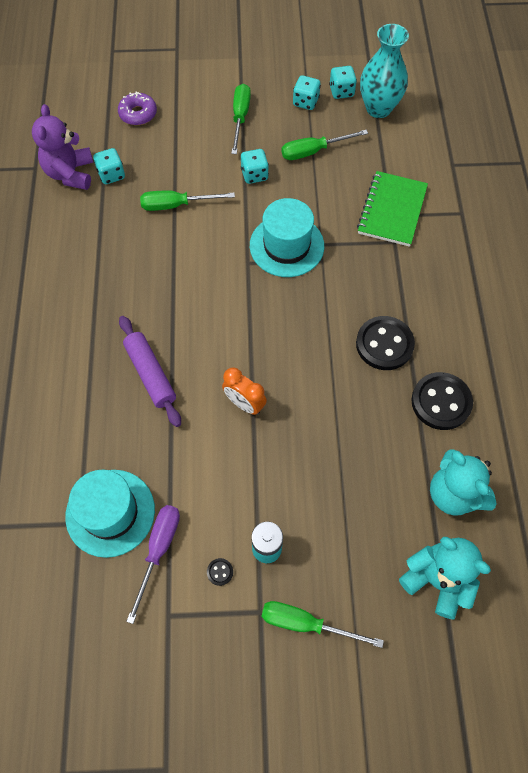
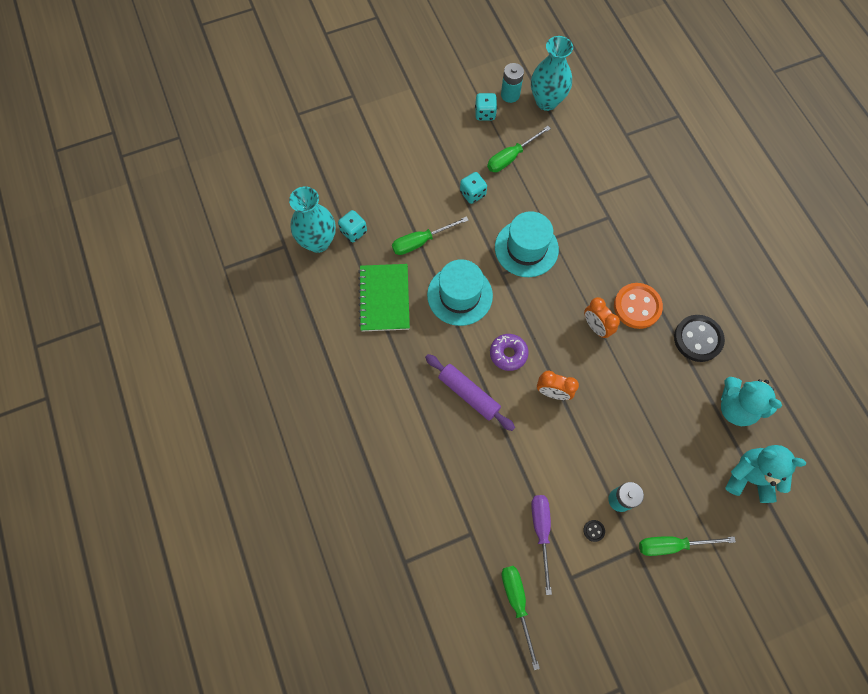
camera: 20 degrees left, 5 degrees up
(70, 174) = (318, 242): purple teddy bear -> turquoise vase
(110, 512) = (490, 516): turquoise hat -> turquoise hat (459, 295)
(138, 114) = (349, 168): purple donut -> purple donut (508, 354)
(240, 118) = (437, 145): green screwdriver -> green screwdriver (517, 603)
(326, 351) = (596, 327): none -> orange clock
(341, 91) = (510, 95): turquoise dice -> turquoise battery
(384, 344) = (637, 306): black button -> orange button
(392, 210) = (595, 190): green notebook -> green notebook (384, 298)

